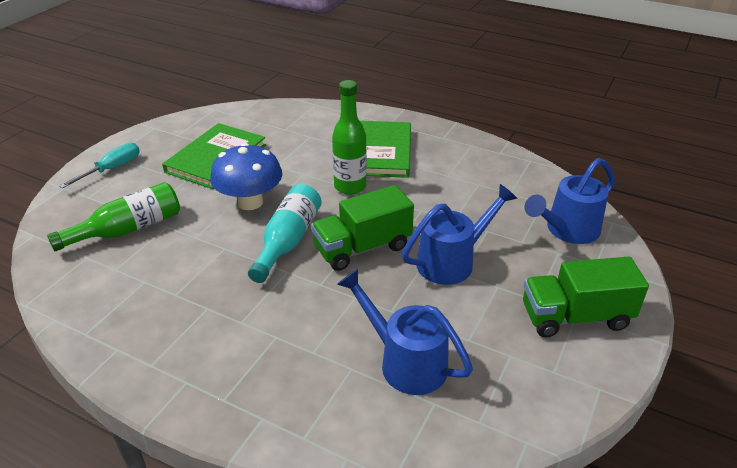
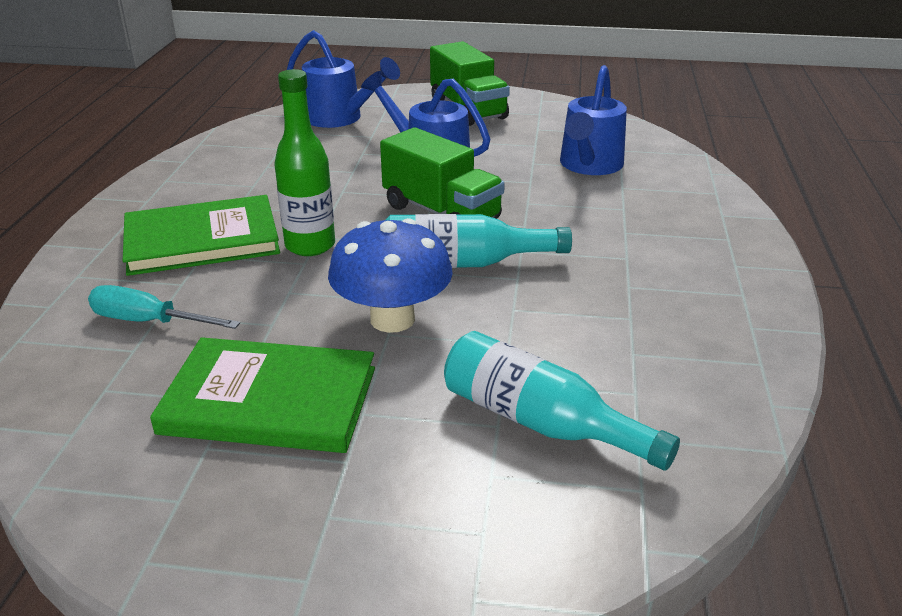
camera: 110 degrees left, 5 degrees down
(112, 169) = (364, 547): turquoise screwdriver -> turquoise screwdriver (149, 322)
(128, 229) = (540, 422): green bottle -> turquoise bottle

